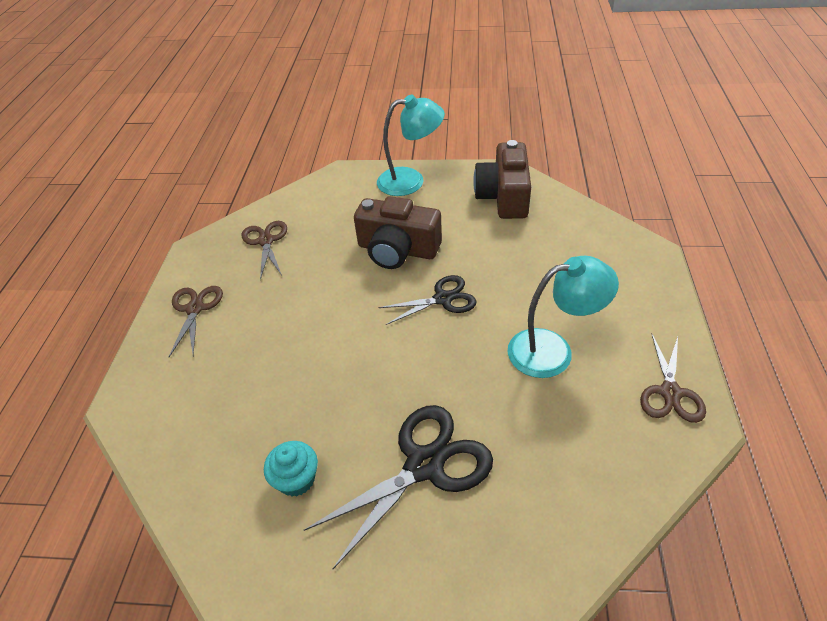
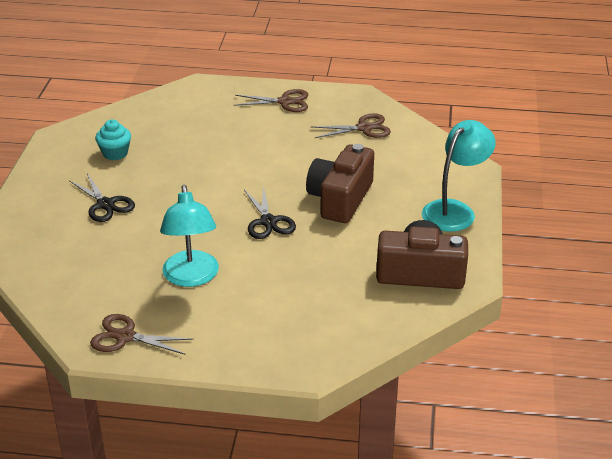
camera: 90 degrees right, 10 degrees down
(410, 181) = (454, 210): turquoise lamp -> turquoise lamp turned 135 degrees counterclockwise
(424, 465) = (105, 204): black scissors -> black scissors, size x0.62

